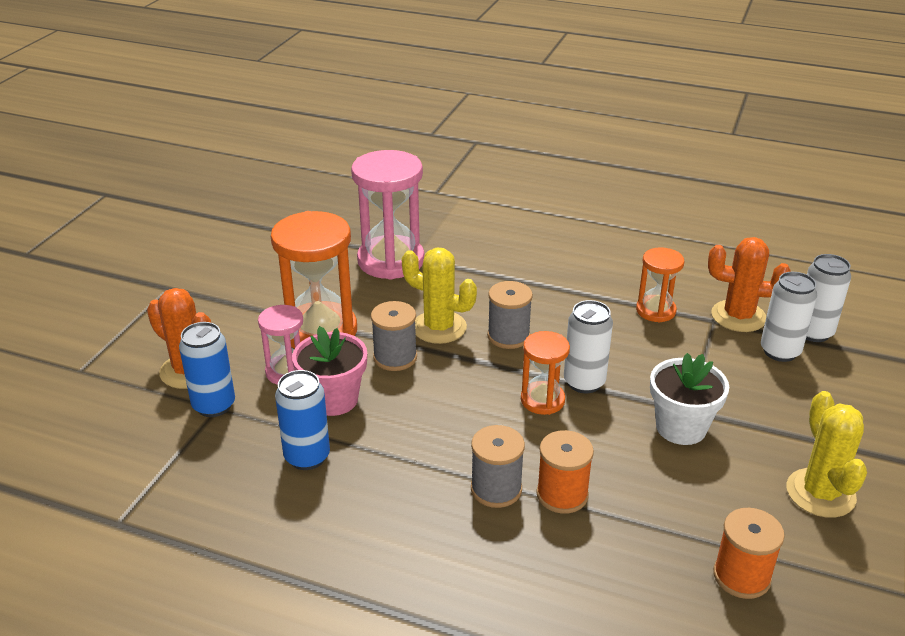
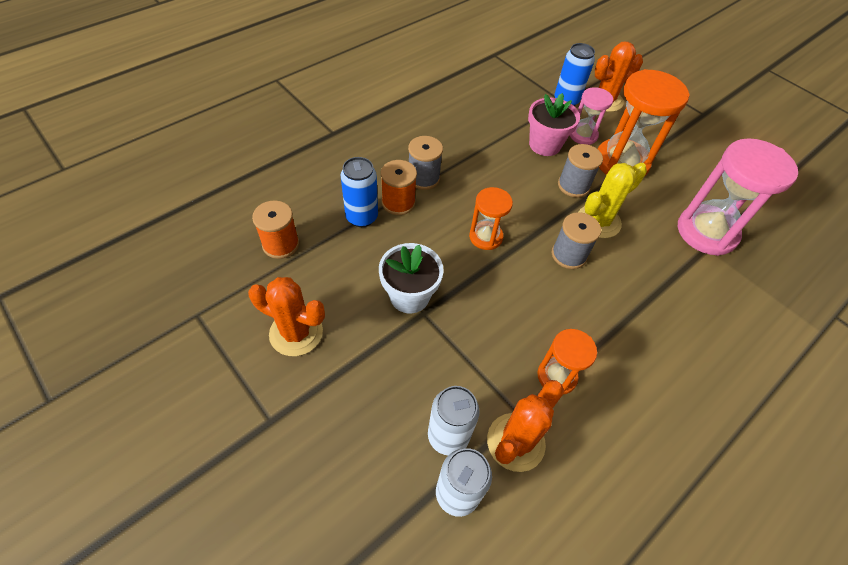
camera: 115 degrees right, 20 degrees up
(307, 457) = (500, 119): blue can -> blue can (362, 217)
(584, 382) = (490, 269): white can -> none
(820, 493) = (296, 333): yellow cactus -> orange cactus

